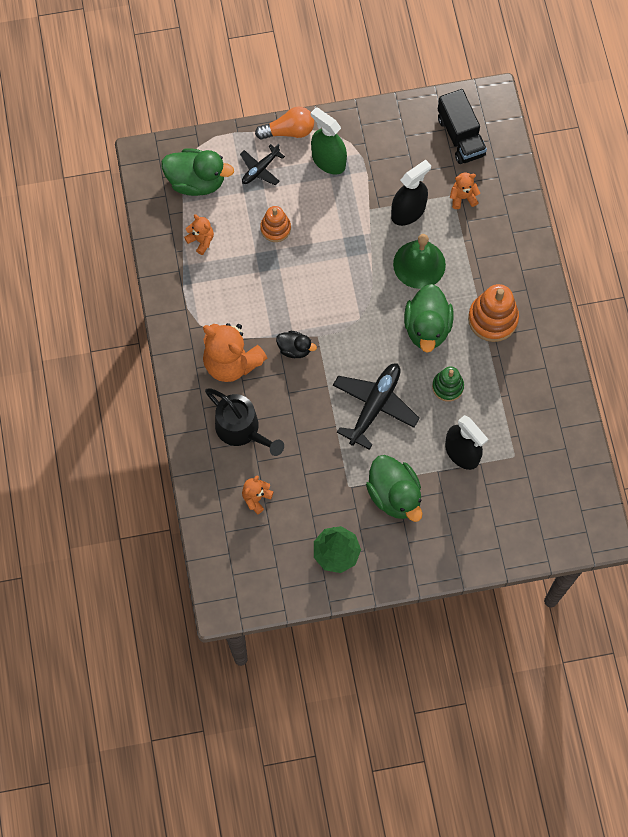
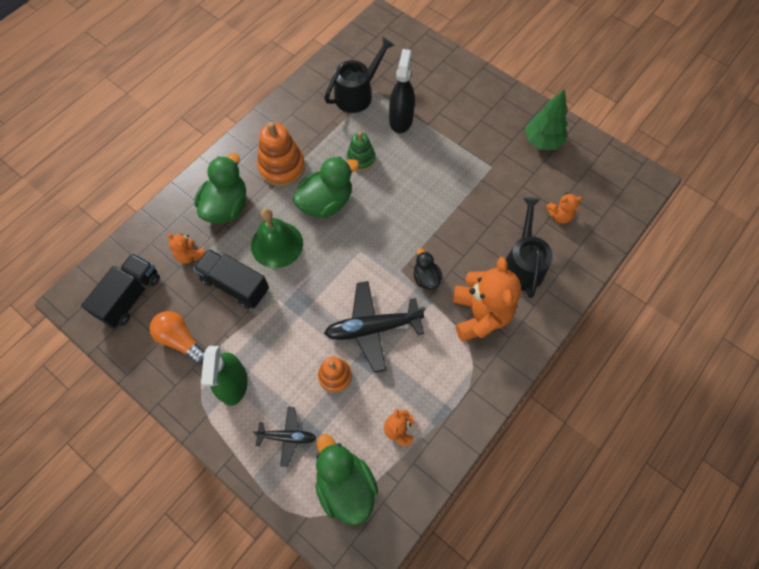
camera: 130 degrees left, 5 degrees down
(289, 131) = (228, 444): orange light bulb -> orange light bulb (180, 340)
(374, 406) = (418, 192): black plane -> black plane (372, 328)
(394, 495) = (469, 136): green duck -> green duck (226, 206)
(408, 212) = (235, 285): black spray bottle -> black truck
(522, 439) = (358, 94): none -> black watering can

